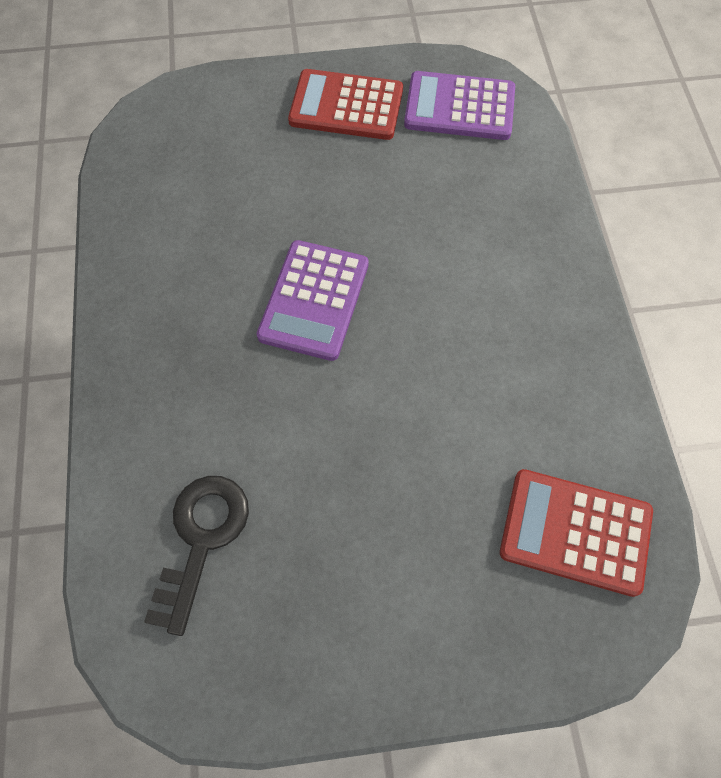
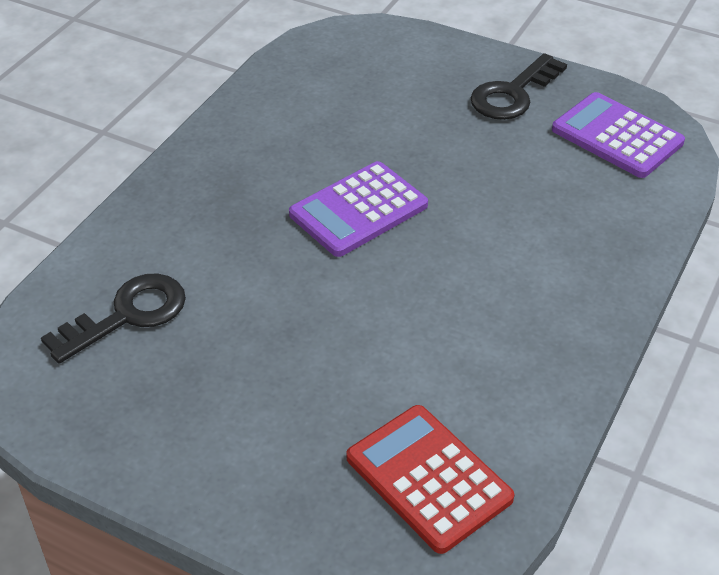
camera: 35 degrees right, 20 degrees down
(346, 106) = (513, 94): red calculator -> black key

